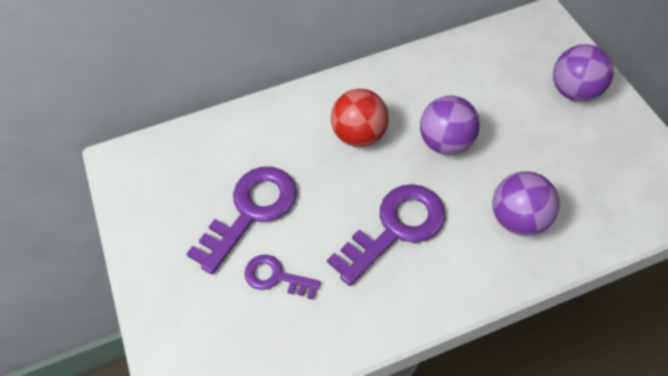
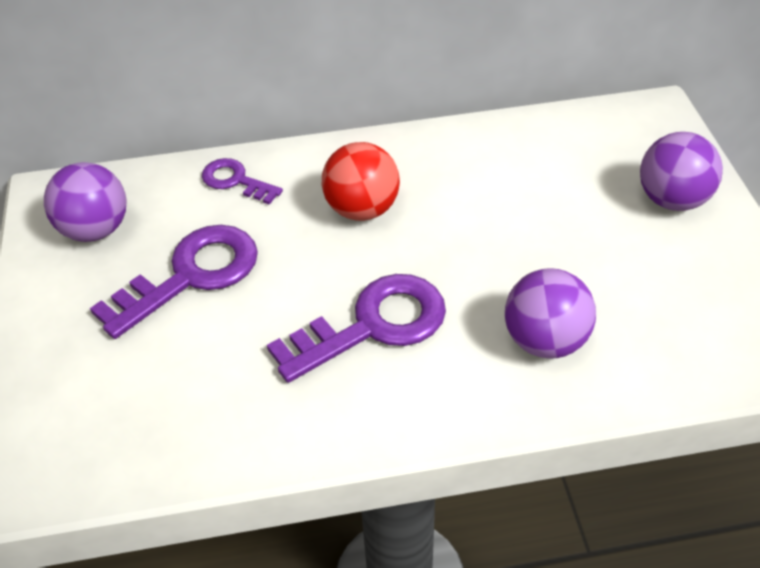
camera: 10 degrees right, 10 degrees down
(276, 277) = (195, 356): purple key -> purple key (236, 181)
(446, 142) = (474, 234): purple ball -> purple ball (96, 229)

